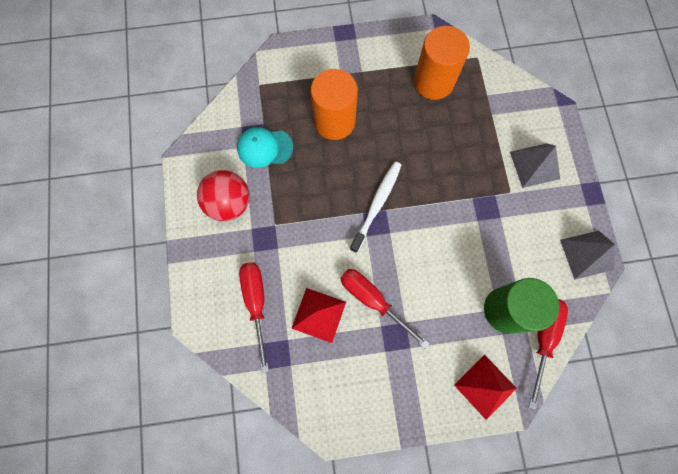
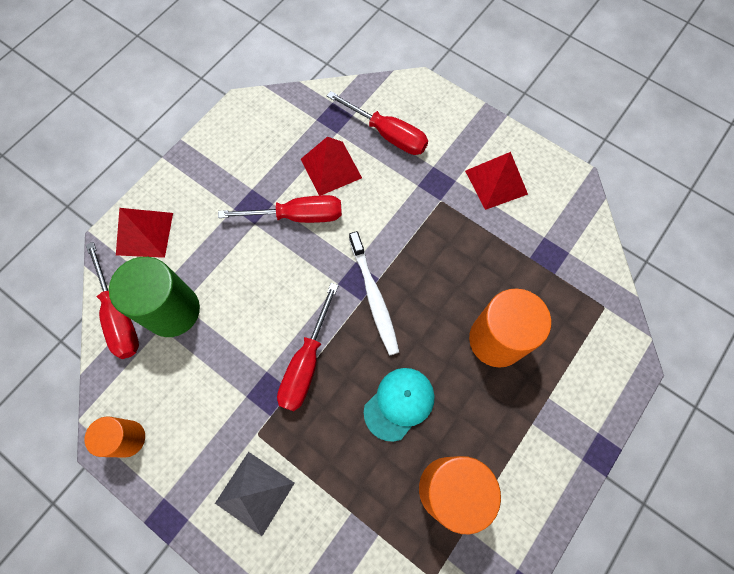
camera: 135 degrees right, 5 degrees down
(229, 203) = (496, 182): red ball -> red pyramid
(264, 148) = (526, 253): turquoise cap -> turquoise cap (399, 403)
(450, 204) = (306, 363): none -> red screwdriver
(586, 254) = (128, 438): grey pyramid -> orange cylinder

